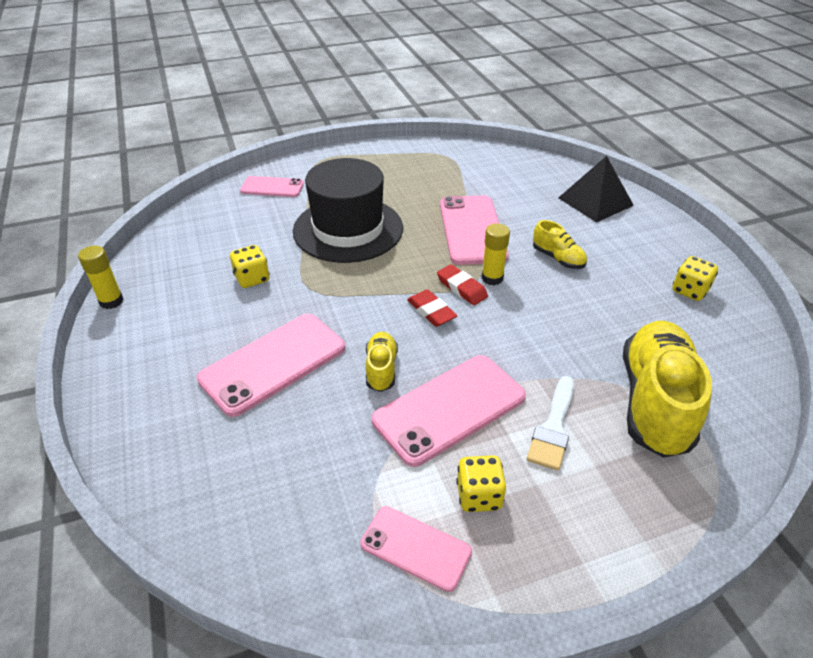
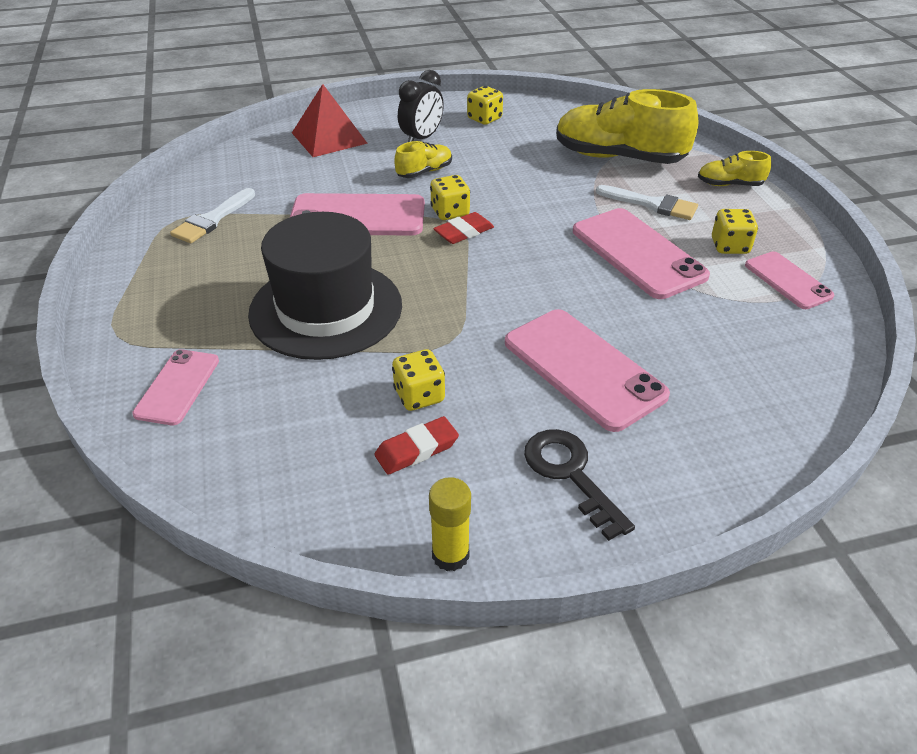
camera: 85 degrees left, 0 degrees up
(161, 354) = (570, 474): none -> black key
(381, 369) = (589, 290): yellow shoe -> yellow shoe (729, 185)
(415, 547) = (787, 280): pink phone -> pink phone turned 60 degrees counterclockwise
(431, 311) = (500, 254): red eraser -> red eraser (417, 449)
(450, 169) = (212, 220): none -> white brush
(492, 278) = (450, 212): yellow glue stick -> yellow dice
(595, 201) = (329, 138): black pyramid -> red pyramid
(622, 252) = (421, 138): none -> black clock

